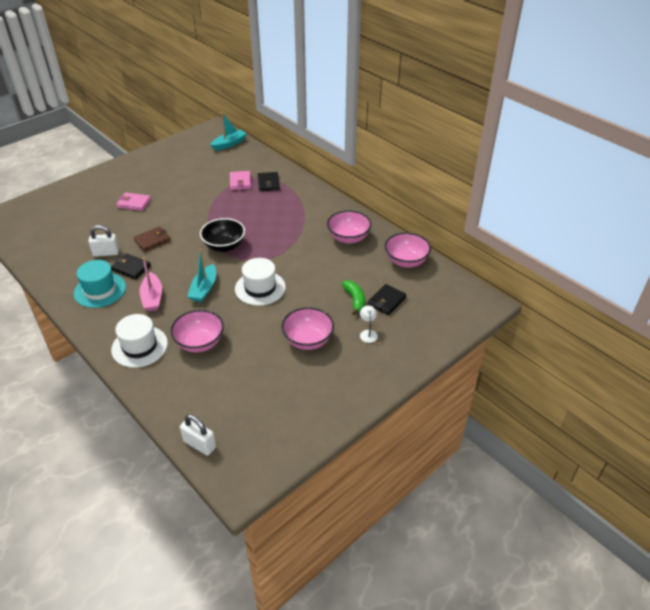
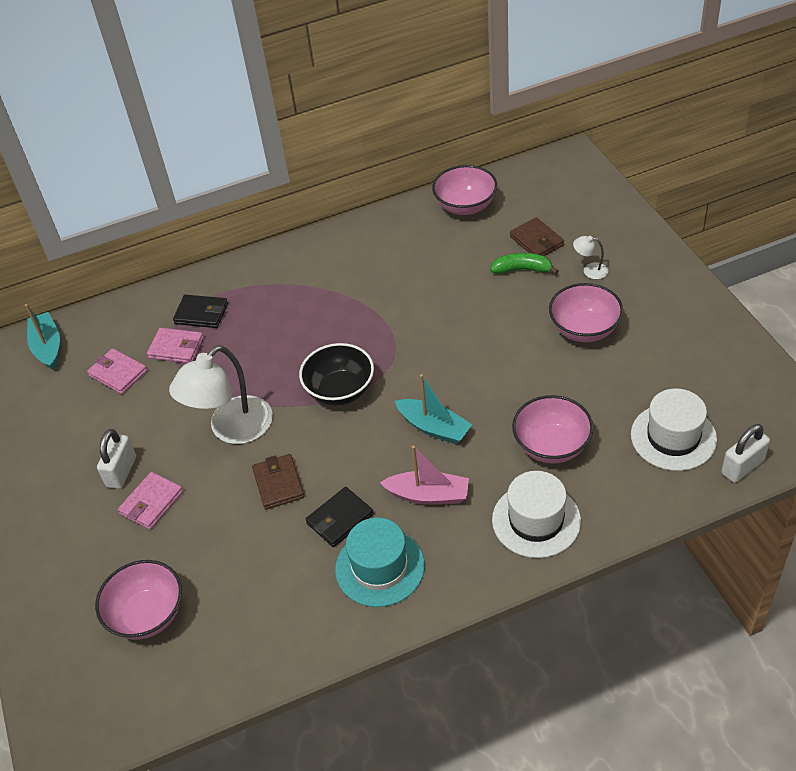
camera: 65 degrees left, 5 degrees up
(106, 253) = (281, 553): white padlock -> white padlock (121, 471)
(187, 215) = (232, 429): none -> white lamp
(217, 169) = (118, 373): none -> pink wallet
(260, 288) = (458, 362): white hat -> white hat (673, 437)
(348, 238) = (389, 250): pink bowl -> pink bowl (147, 615)
(386, 301) = (536, 241): black wallet -> brown wallet

